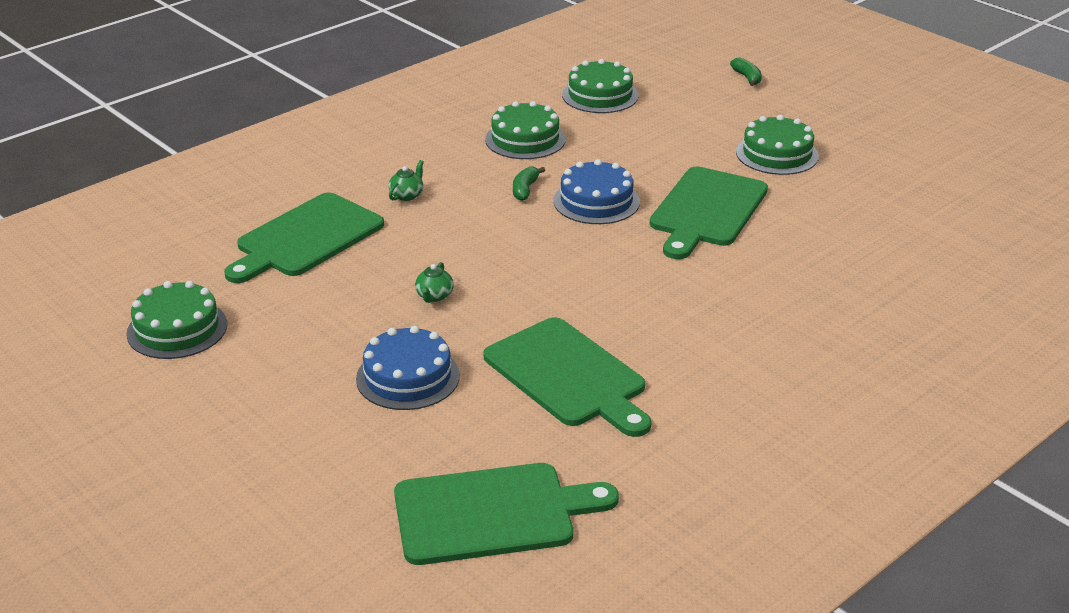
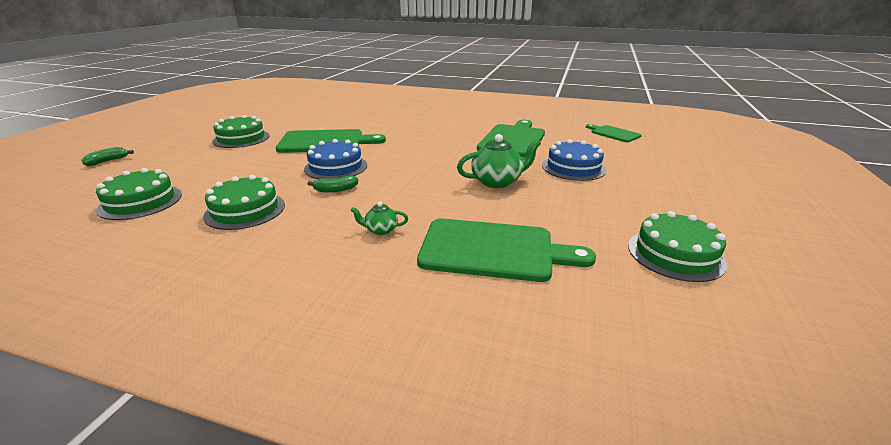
camera: 120 degrees left, 5 degrees down
(434, 296) = (497, 181): green teapot -> green teapot, size x1.90
(492, 513) = (613, 133): green cutting board -> green cutting board, size x0.56

